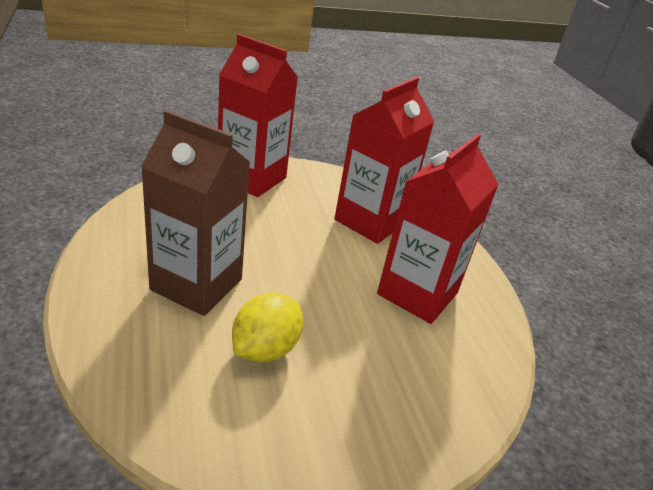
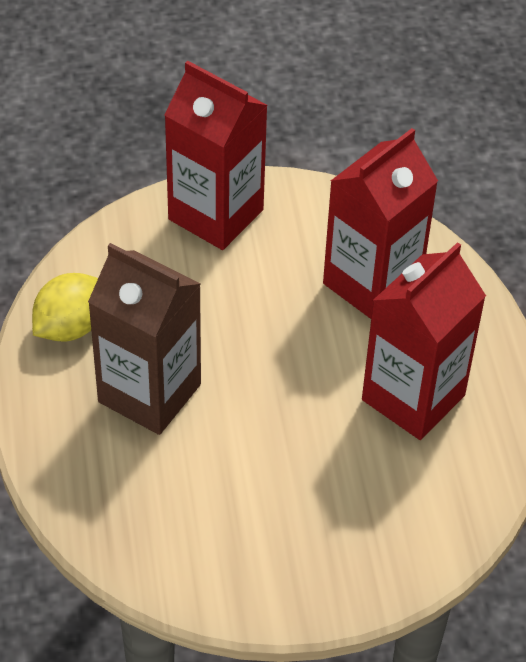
camera: 10 degrees right, 15 degrees up
(265, 349) = (225, 474): yellow lemon -> yellow lemon (70, 327)

